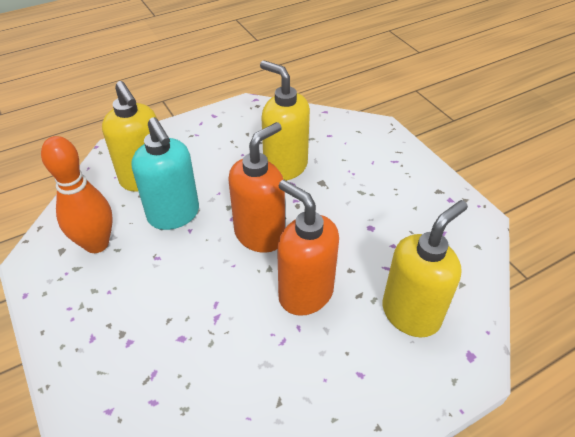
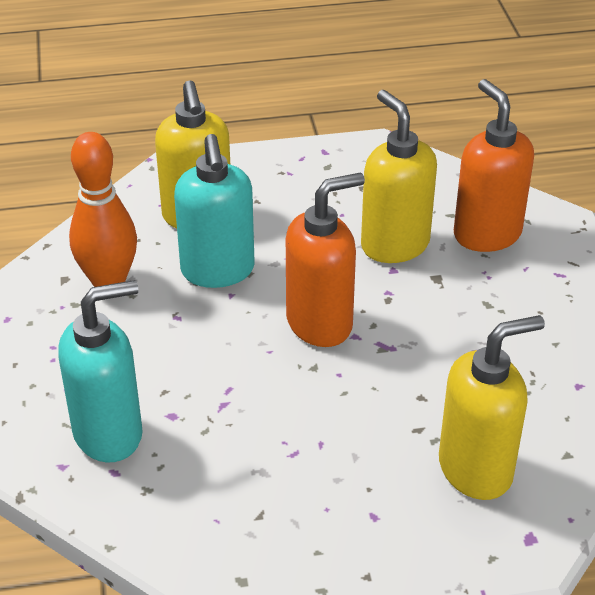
camera: 20 degrees right, 5 degrees down
(138, 369) = (109, 433): none -> turquoise soap dispenser
(305, 293) = (347, 408): orange soap dispenser -> orange soap dispenser (486, 234)

